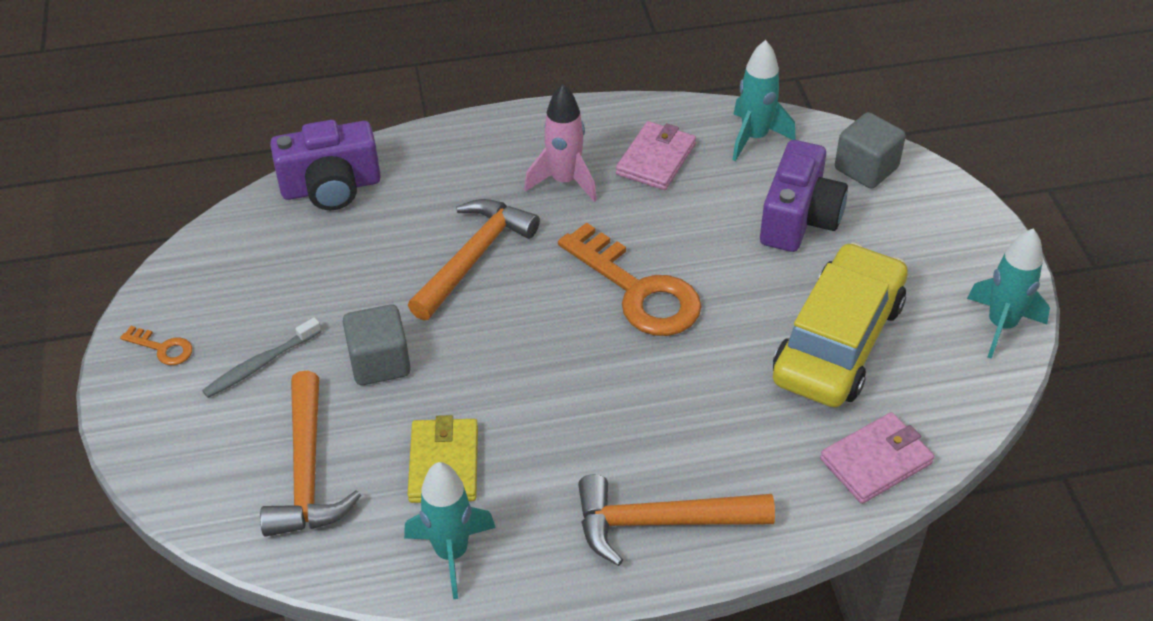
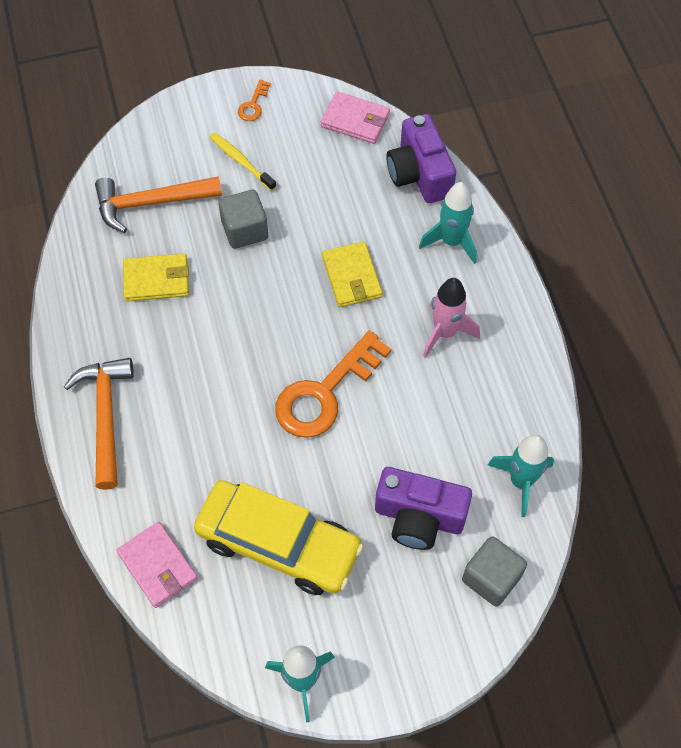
camera: 85 degrees right, 15 degrees up
(260, 364) = (241, 161): grey toothbrush -> yellow toothbrush
(451, 553) = (85, 292): turquoise rocket -> turquoise rocket (451, 242)
(474, 258) = (352, 277): orange hammer -> yellow wallet
(656, 159) = (481, 400): pink wallet -> pink wallet (355, 120)

